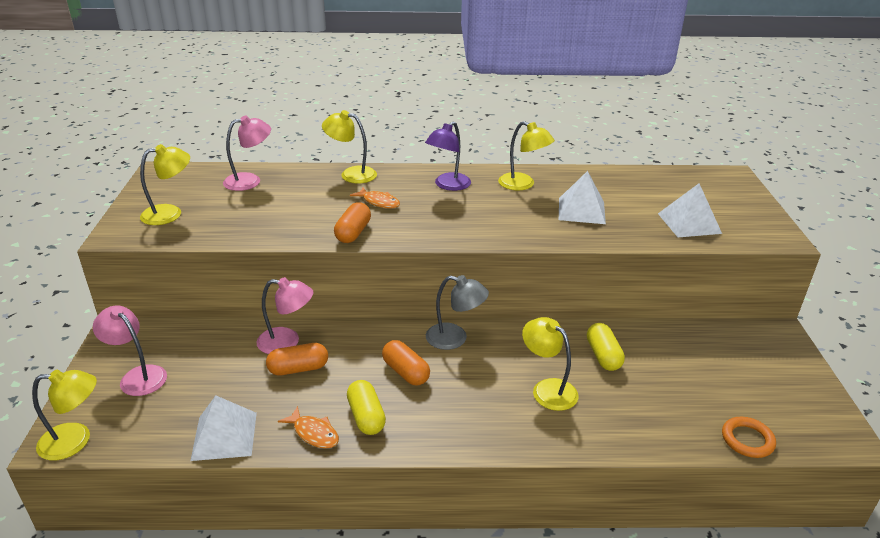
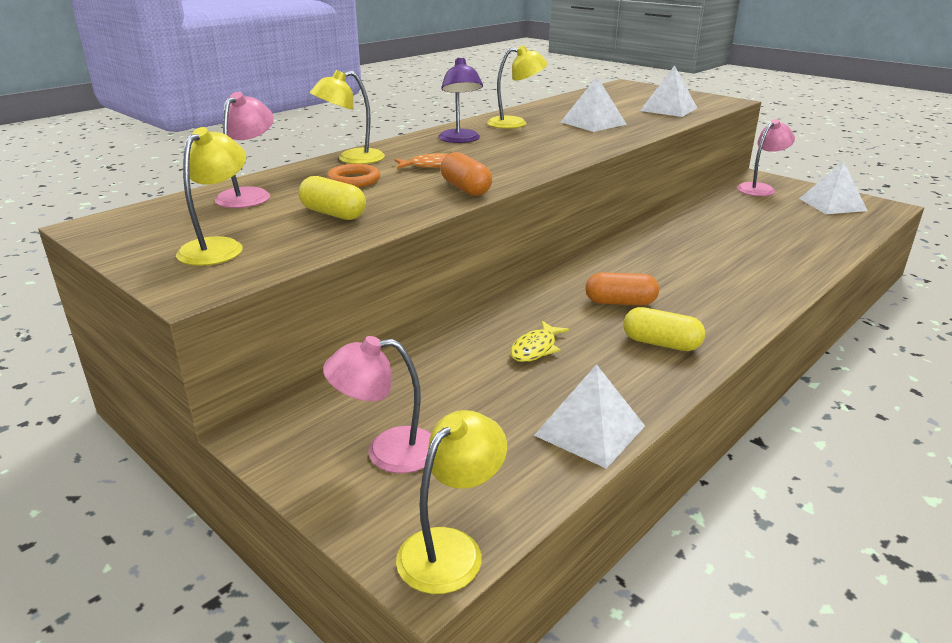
camera: 45 degrees left, 5 degrees down
(287, 342) = (480, 338): pink lamp -> pink lamp (760, 188)
(298, 369) = (535, 349): orange capsule -> yellow fish
(314, 433) = (652, 378): orange fish -> none
(455, 338) = (604, 266): grey lamp -> none
(547, 389) = (723, 261): yellow lamp -> none
(603, 356) = (709, 229): yellow capsule -> yellow capsule (333, 214)
(747, 440) = (859, 229): orange ring -> orange ring (354, 180)
(786, 401) = (832, 204): none -> white pyramid

